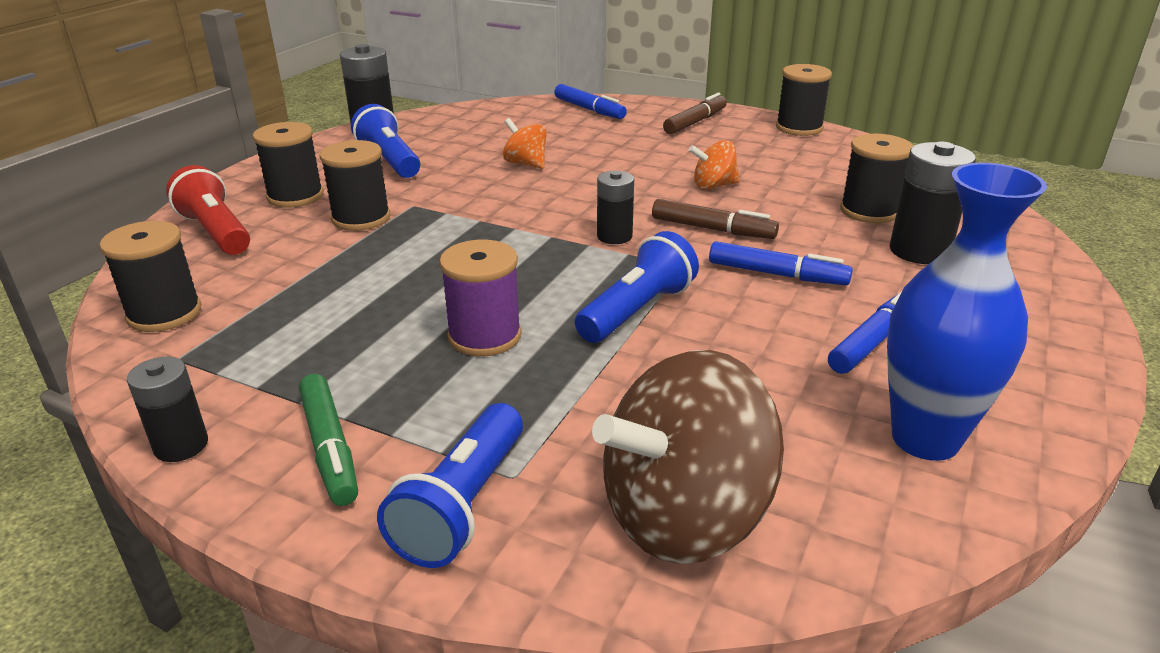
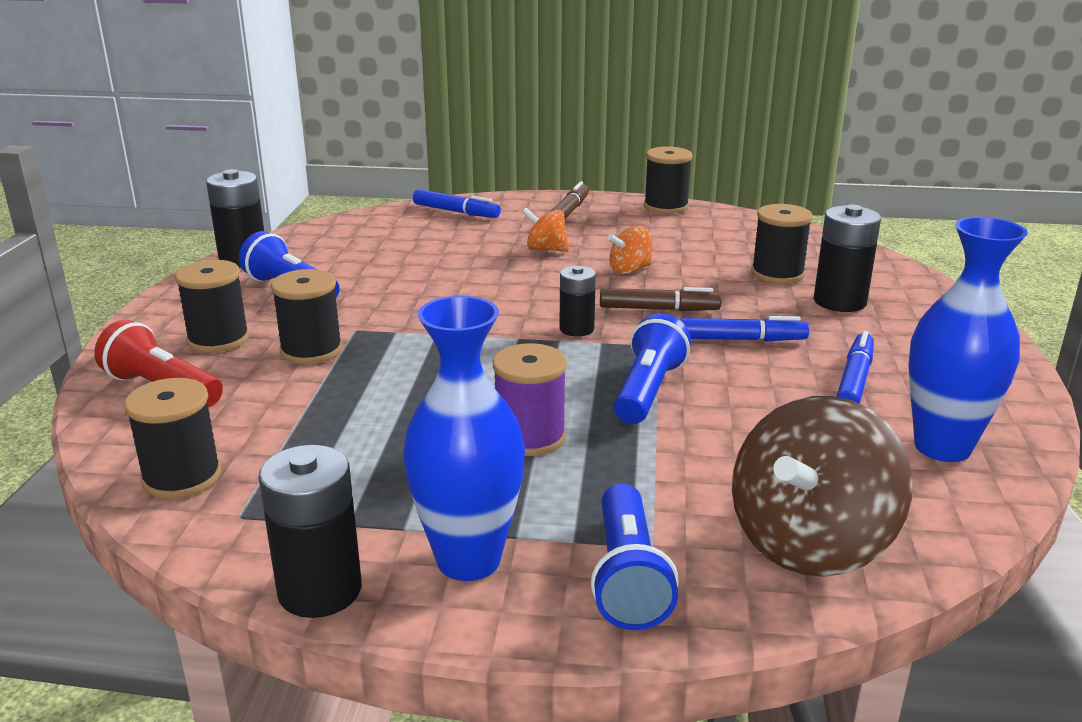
camera: 20 degrees left, 5 degrees down
(181, 445) = (320, 590): black battery -> black battery, size x1.58
(329, 448) = (468, 560): green marker -> blue vase
(526, 163) = (436, 273): orange spinning top -> orange spinning top (546, 249)

